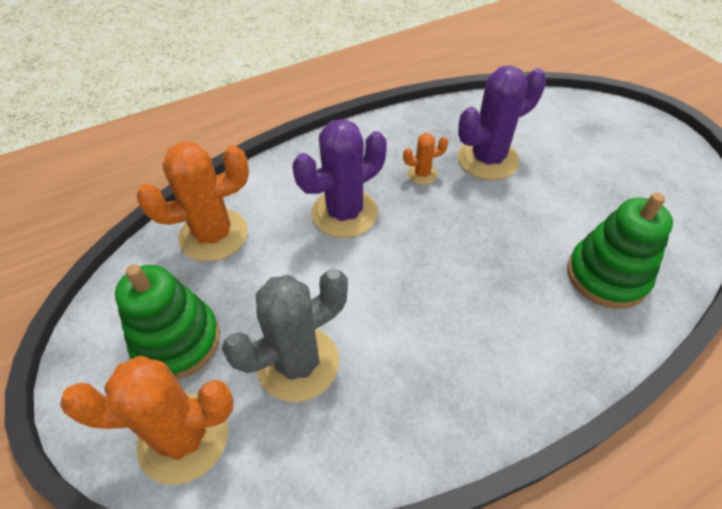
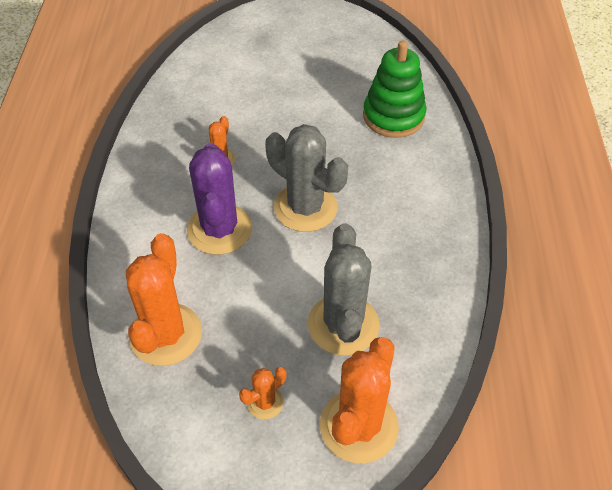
camera: 60 degrees left, 0 degrees up
(177, 341) = (265, 402): green stacking toy -> orange cactus
(418, 261) = (305, 208): none -> grey cactus
(488, 159) = (240, 112): purple cactus -> none

